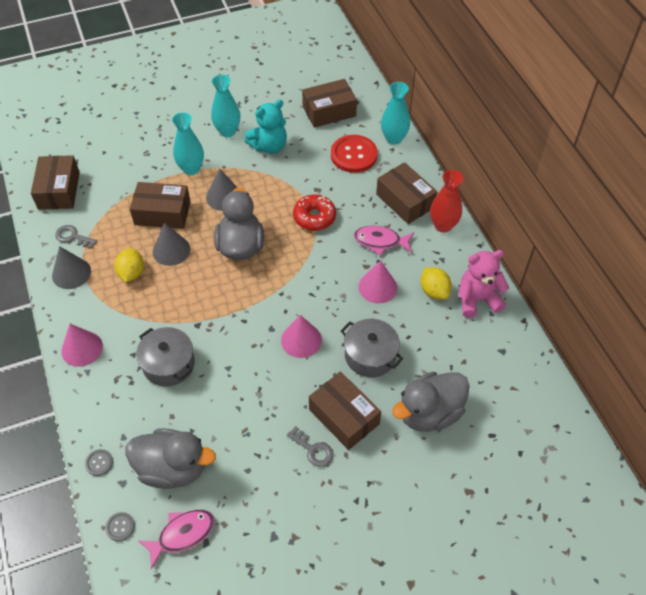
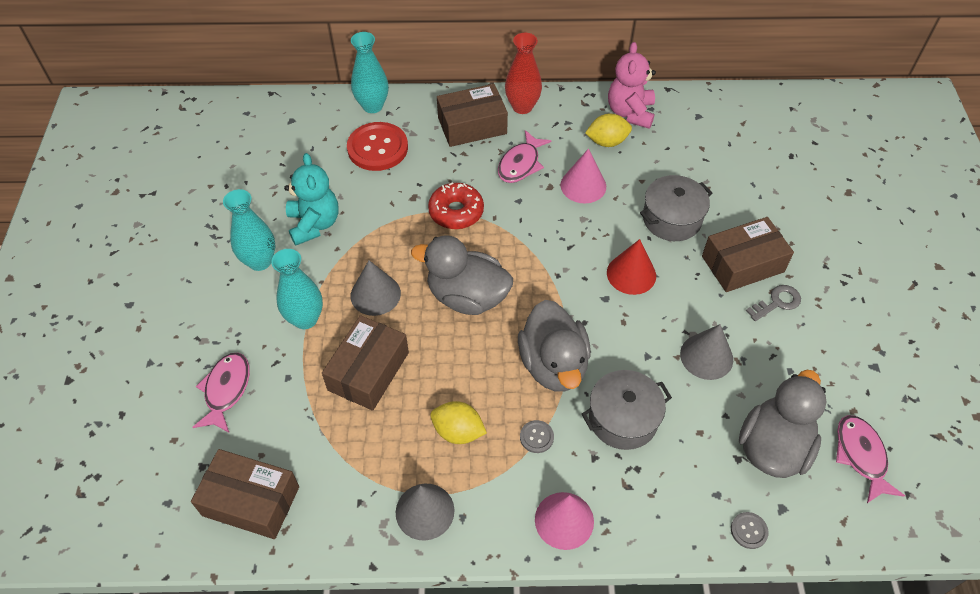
camera: 70 degrees left, 0 degrees up
(73, 237) = (356, 497): grey key -> none
(120, 527) = (842, 523): grey button -> grey button (536, 437)
(128, 152) = (226, 390): none -> pink fish
(171, 250) = (439, 375): grey cone -> grey cone (706, 356)
(301, 340) = (631, 274): pink cone -> red cone
(329, 111) = (291, 149): brown box -> none
(429, 413) = (755, 193): grey duck -> grey duck (553, 364)

